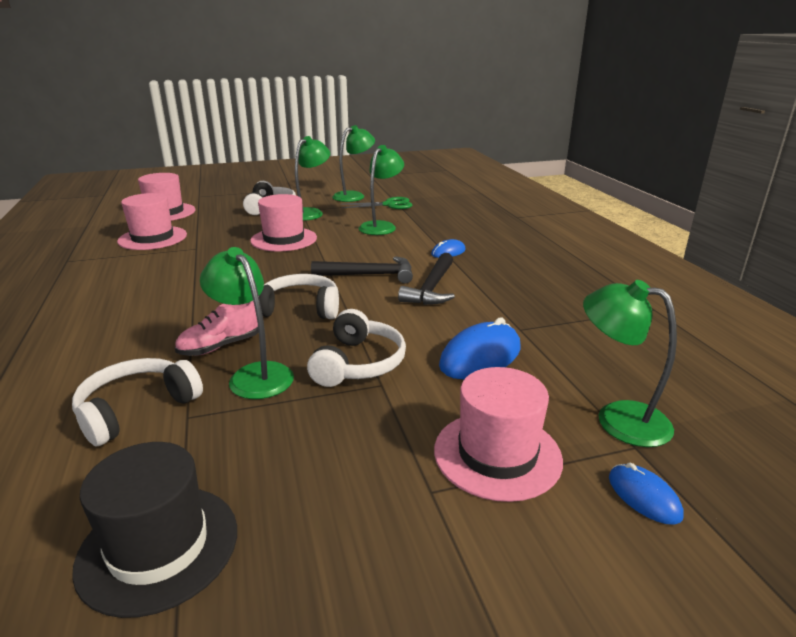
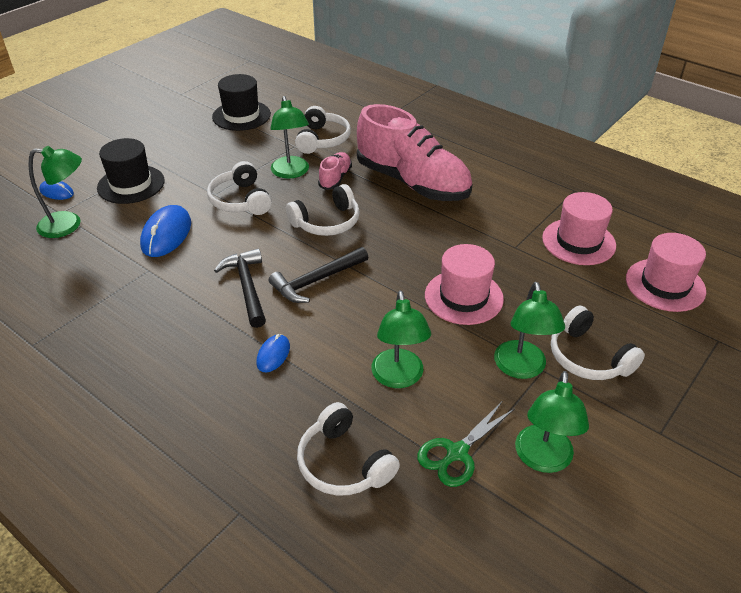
camera: 145 degrees right, 15 degrees up
(160, 312) = (412, 183): none -> pink shoe
(254, 374) = (291, 173): green lamp -> green lamp turned 60 degrees clockwise
(449, 215) = (343, 463): none -> white headphones
(497, 454) = (131, 184): pink hat -> black hat

